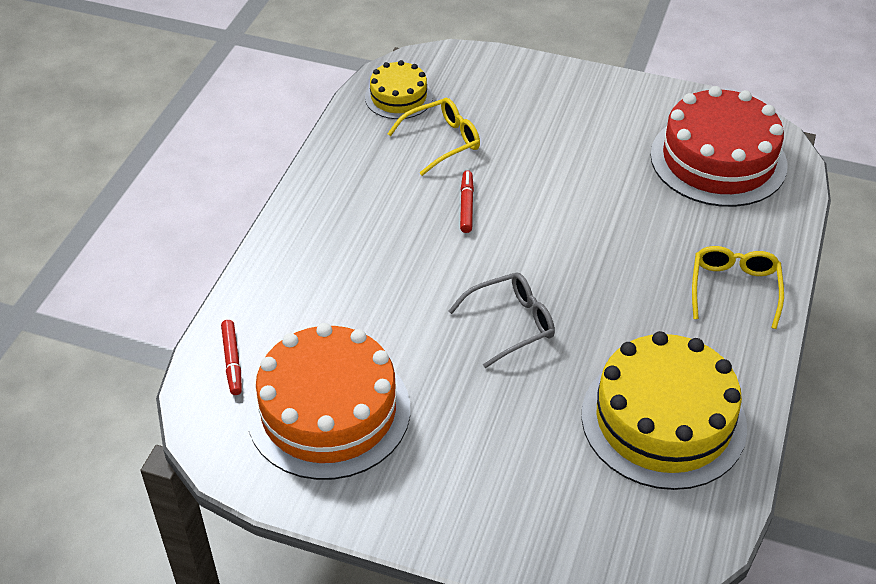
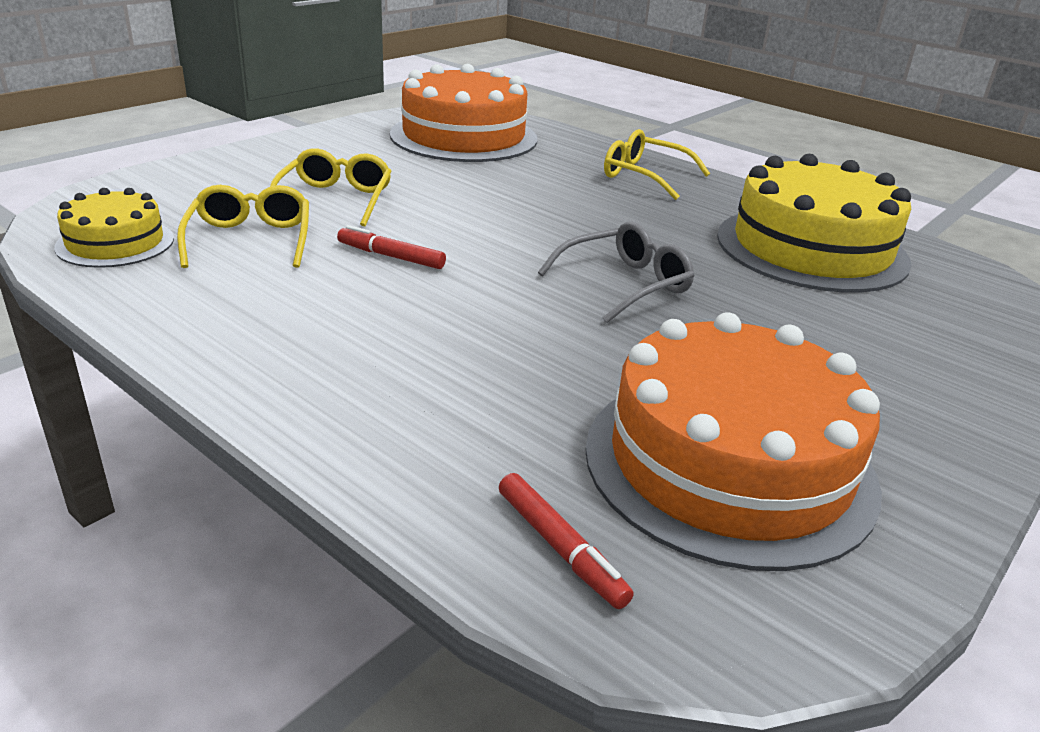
camera: 70 degrees left, 15 degrees down
(232, 361) = (560, 548): red marker -> red marker turned 45 degrees clockwise
(511, 324) = (625, 284): grey glasses -> grey glasses turned 60 degrees clockwise
(530, 148) = (335, 199): none -> yellow glasses
(718, 160) = (464, 136): red cake -> orange cake

